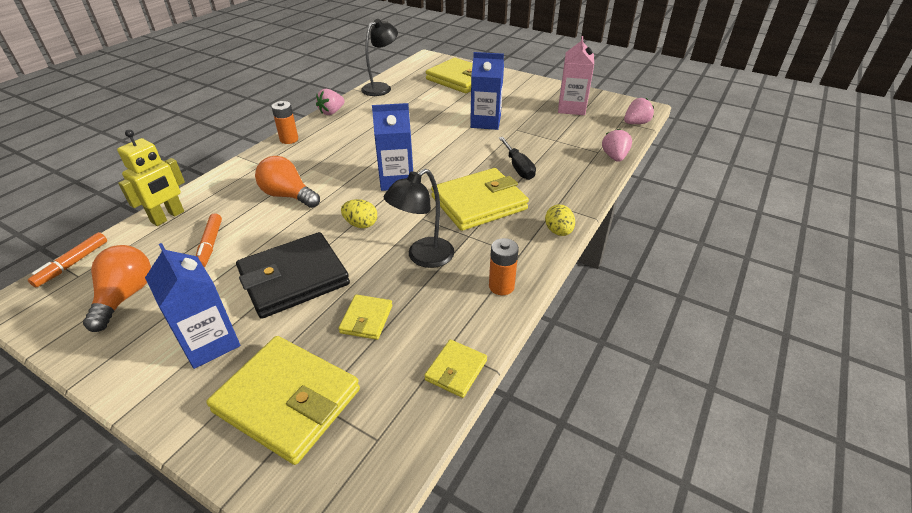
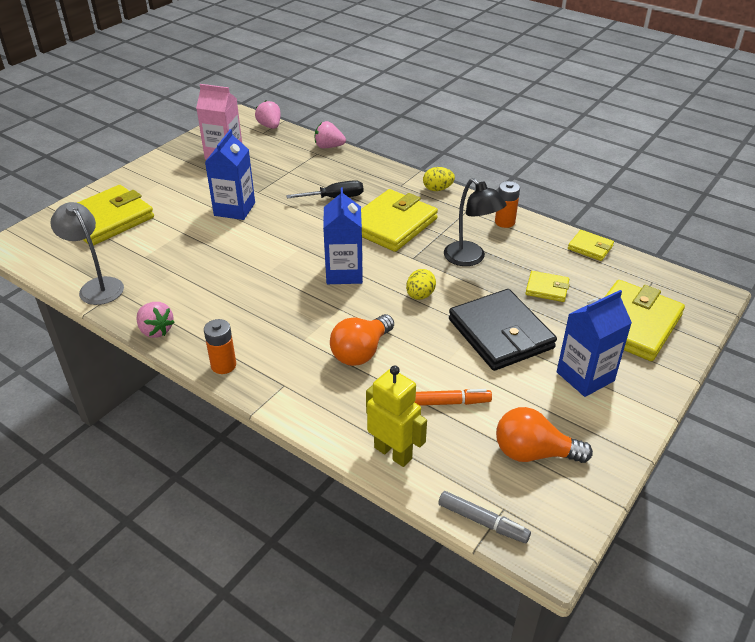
camera: 85 degrees left, 0 degrees up
(72, 264) = (482, 522): orange marker -> grey marker
(381, 88) = (97, 286): black lamp -> grey lamp
(479, 203) = (392, 224): yellow wallet -> yellow wallet turned 60 degrees clockwise

